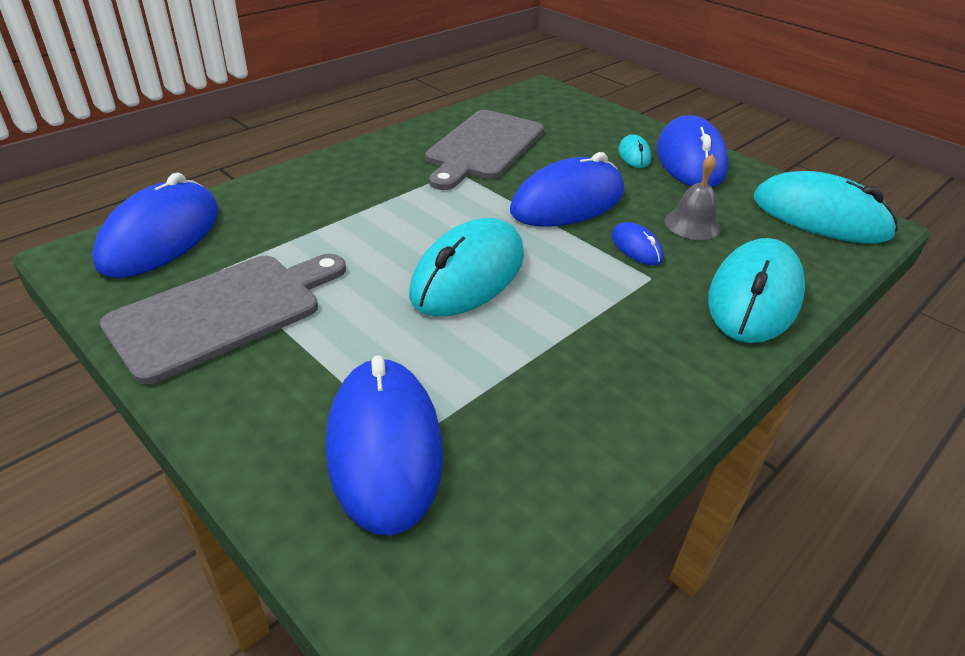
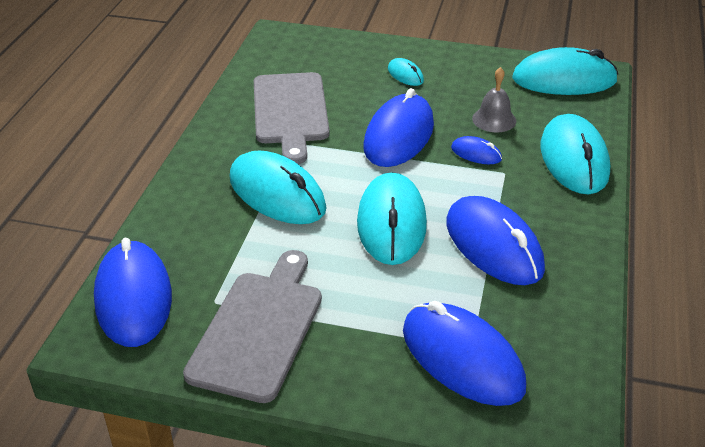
camera: 30 degrees left, 0 degrees up
(389, 206) = (277, 194): none -> turquoise mouse
(690, 160) = (446, 64): blue mouse -> blue mouse (493, 245)

